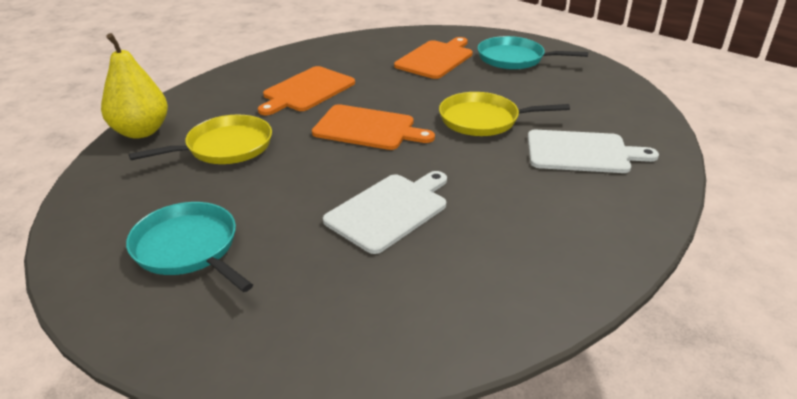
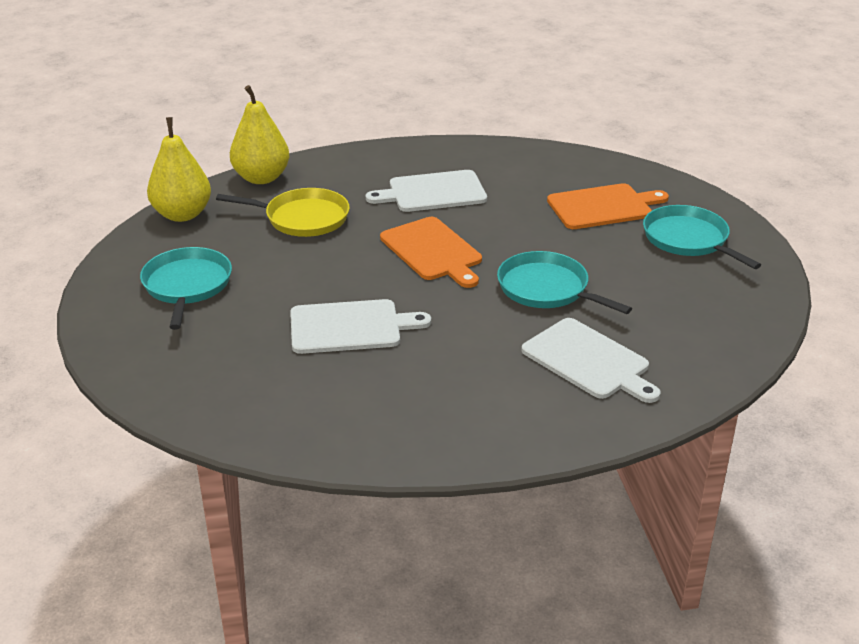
camera: 40 degrees right, 0 degrees up
(97, 189) = (182, 214): none -> yellow pear
(307, 90) = (433, 192): orange cutting board -> white cutting board
(483, 120) = (547, 289): yellow pan -> turquoise pan

